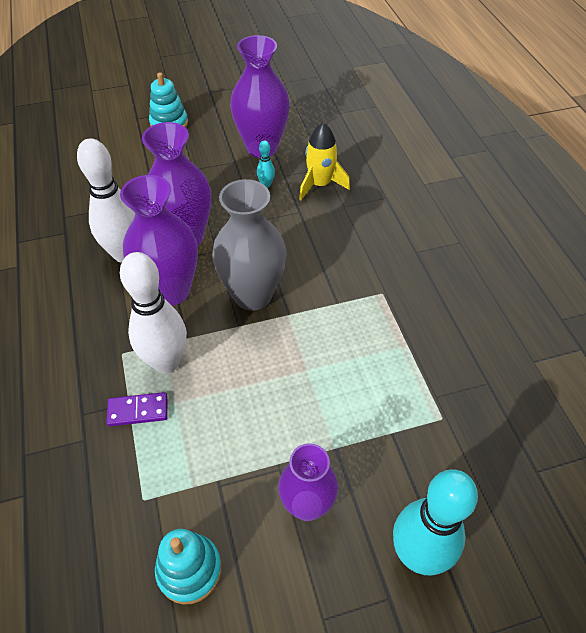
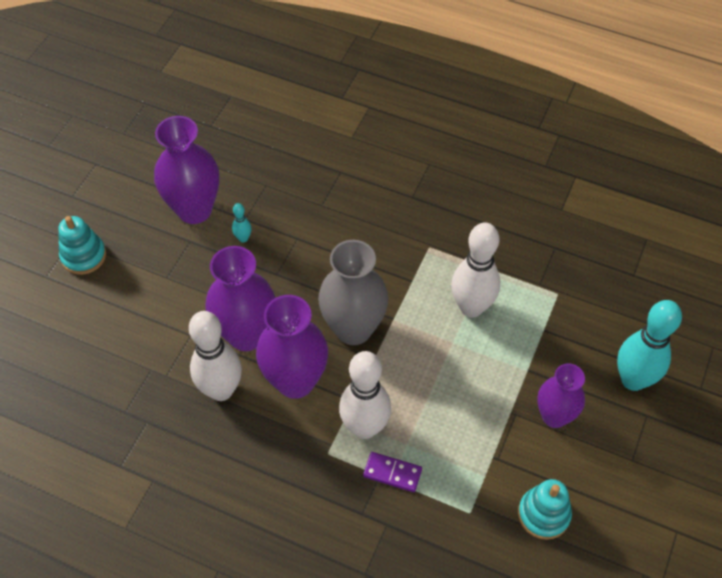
camera: 50 degrees left, 5 degrees up
(138, 410) = (392, 473): purple domino -> purple domino turned 75 degrees clockwise
(320, 184) = (282, 202): yellow rocket -> none
(355, 360) = (471, 307): none -> white bowling pin

